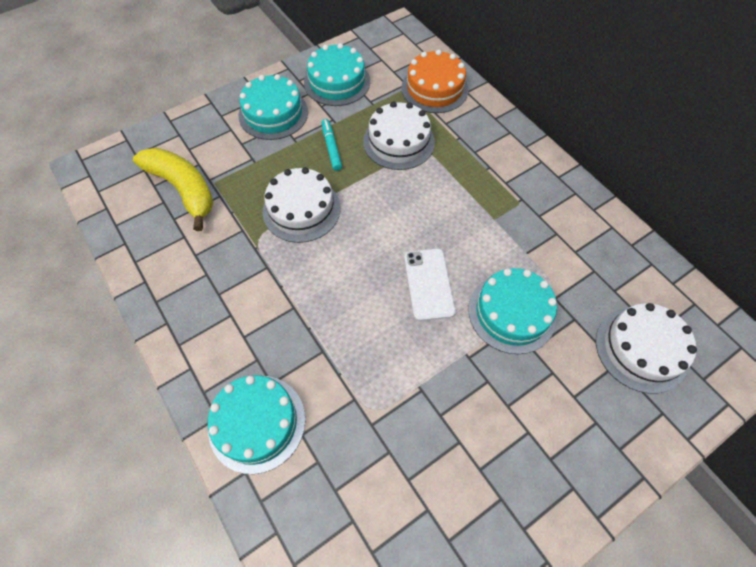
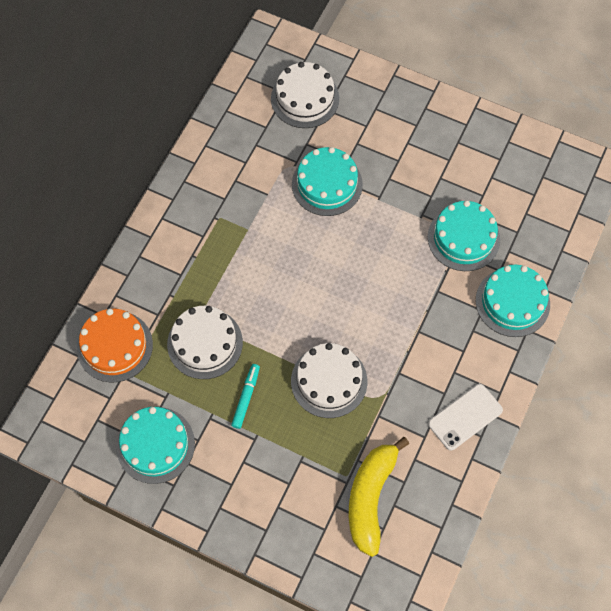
camera: 120 degrees left, 5 degrees up
(273, 113) = (234, 479): turquoise cake -> turquoise cake (463, 238)
(331, 148) = (246, 397): turquoise marker -> turquoise marker turned 150 degrees clockwise
(429, 284) = (338, 248): white phone -> white phone (465, 417)

